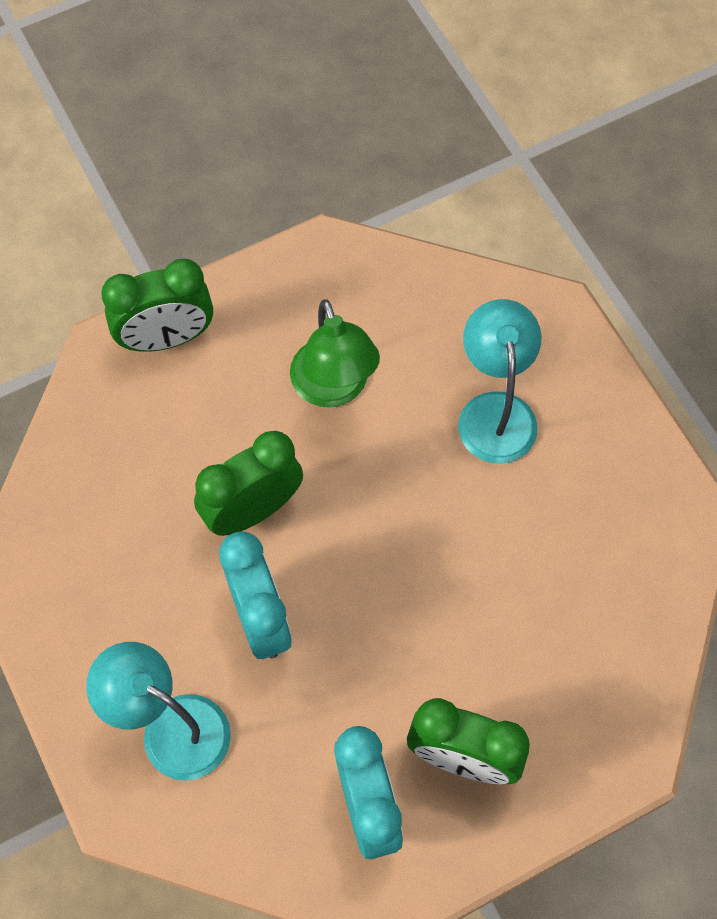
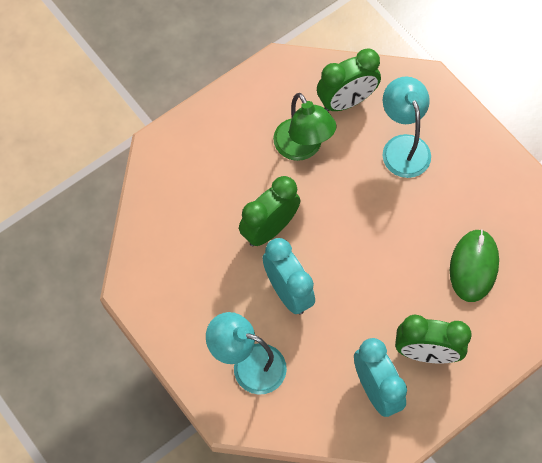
camera: 10 degrees left, 0 degrees up
(166, 338) = (193, 134): green clock -> green clock (346, 102)
(570, 627) = (473, 266): none -> green mouse

